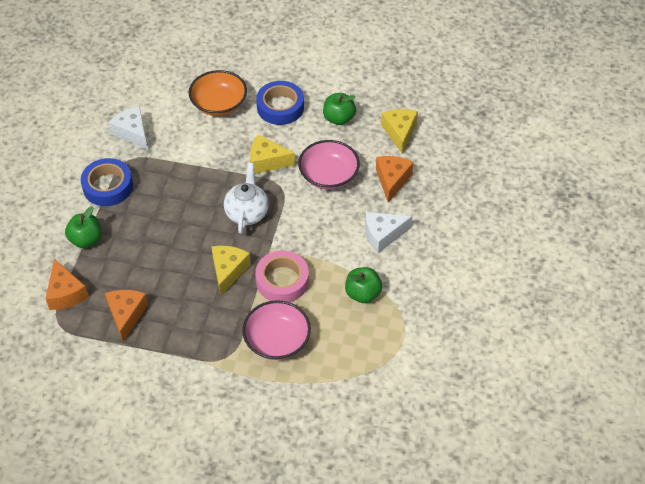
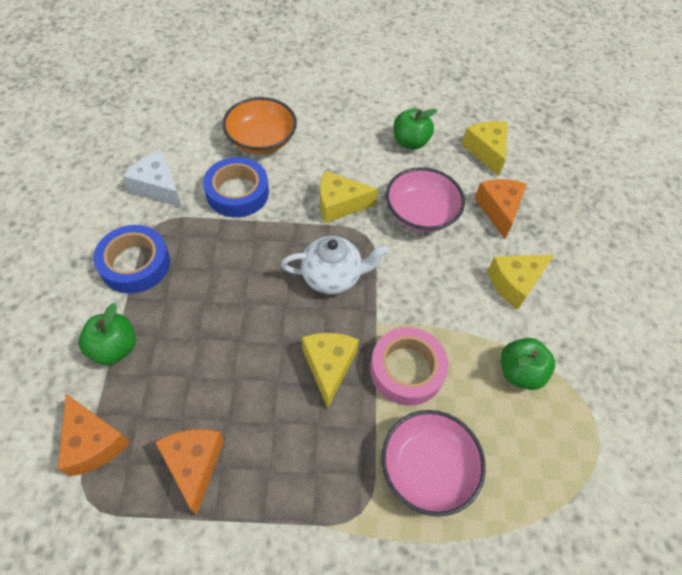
camera: 15 degrees left, 5 degrees up
(247, 213) = (332, 277): white teapot -> white teapot turned 90 degrees clockwise
(280, 107) = (337, 136): blue tape -> blue tape (237, 192)
(383, 235) = (515, 283): white cheese -> yellow cheese

